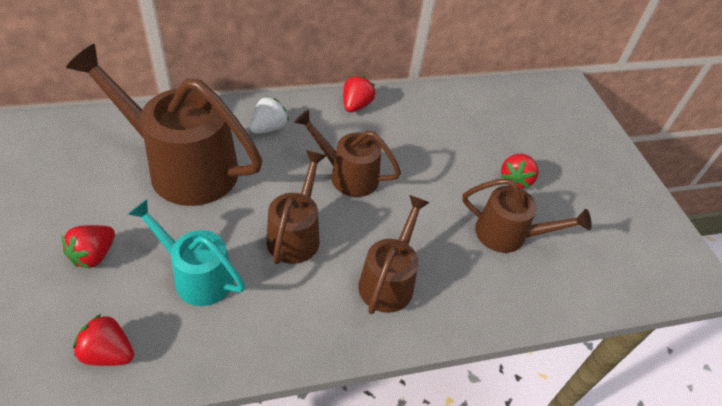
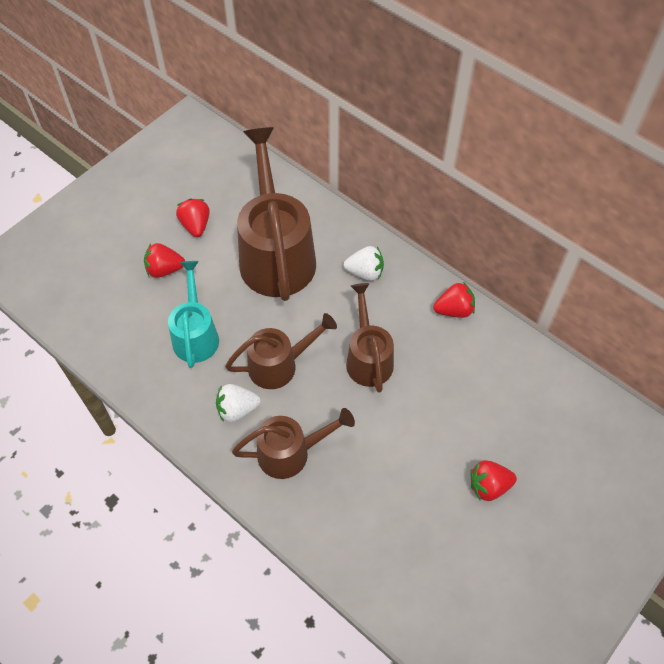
camera: 60 degrees right, 10 degrees up
(108, 353) = (108, 334): red strawberry -> red strawberry (196, 225)
(310, 293) = (237, 409): none -> white strawberry
(509, 235) = (415, 515): brown watering can -> none

